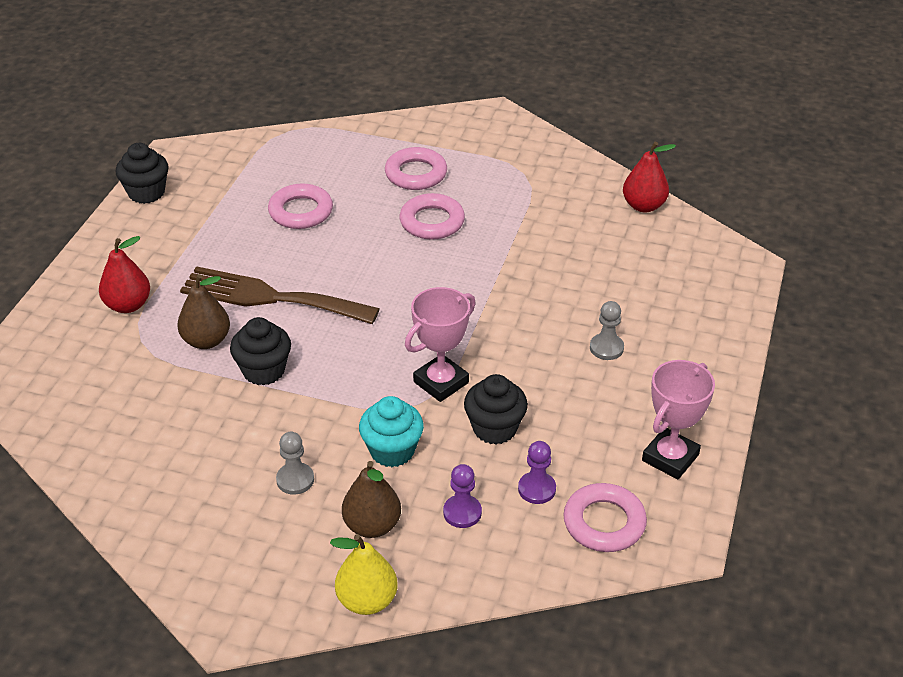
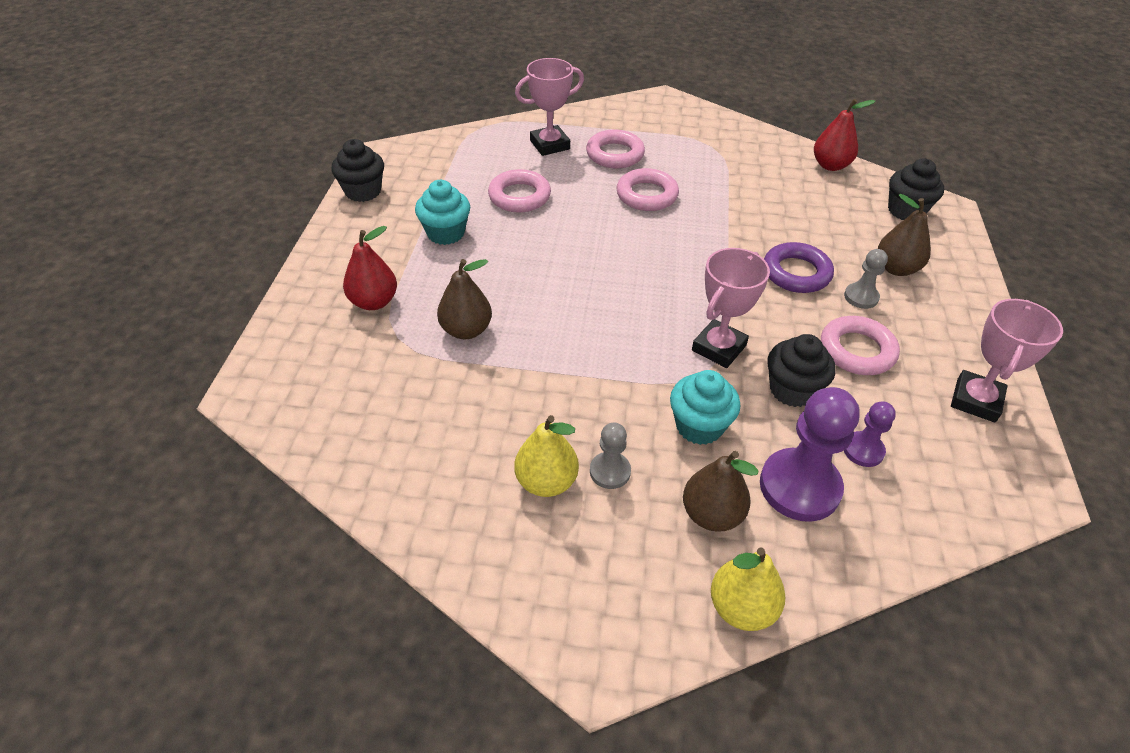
camera: 10 degrees left, 5 degrees up
(215, 243) = (445, 233): none -> turquoise cupcake
(236, 481) = (546, 481): none -> yellow pear
(263, 371) = (535, 355): black cupcake -> black cupcake (906, 210)
(272, 297) = (519, 280): brown fork -> none
(351, 157) = (550, 145): none -> pink trophy
(462, 512) = (799, 487): purple pawn -> purple pawn, size x1.92
(551, 317) = (796, 273): none -> purple ring
(604, 523) = (947, 479): pink ring -> pink ring (857, 350)
(658, 323) = (896, 268): none -> brown pear

